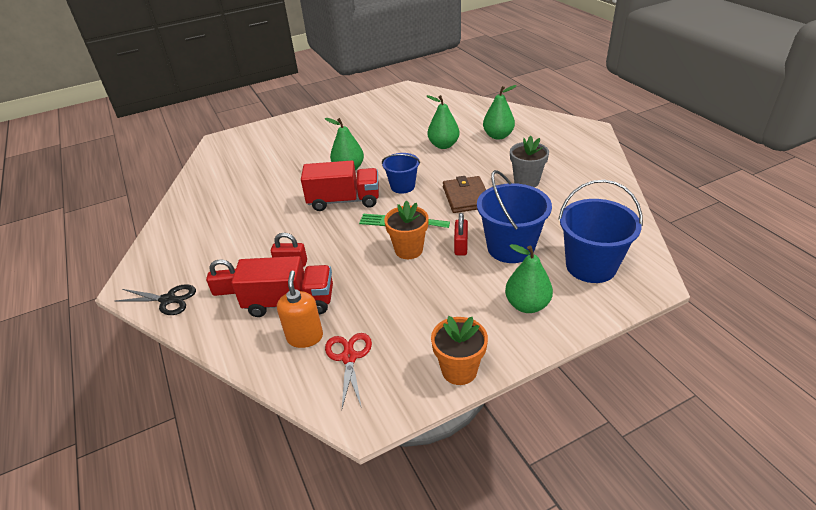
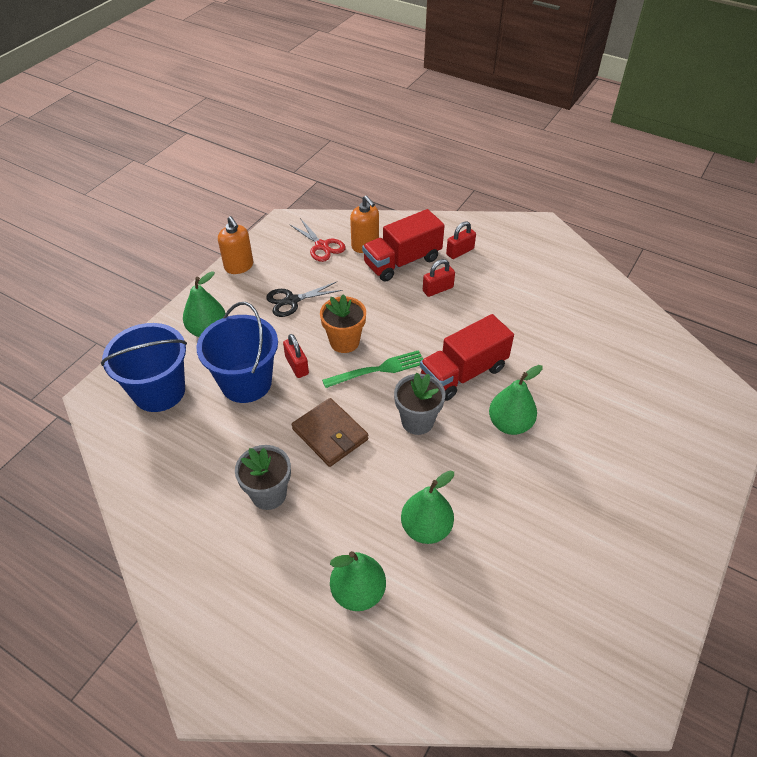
camera: 145 degrees right, 10 degrees up
(168, 300) = (497, 229): black scissors -> black scissors (291, 301)
(402, 186) = (417, 421): blue bucket -> grey flower pot
(459, 370) = (239, 266): orange flower pot -> orange soap dispenser

